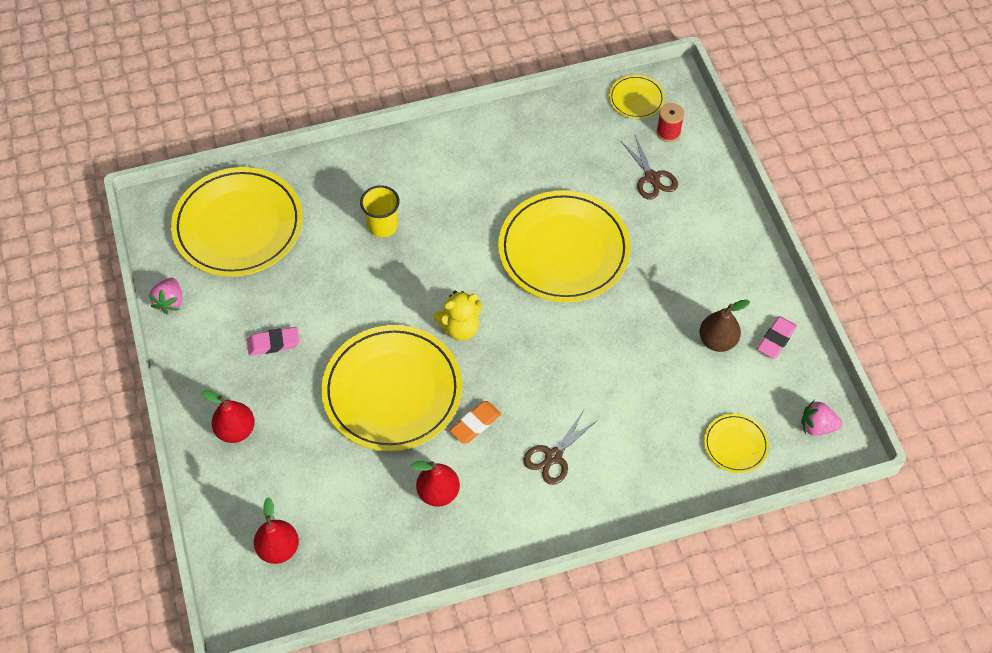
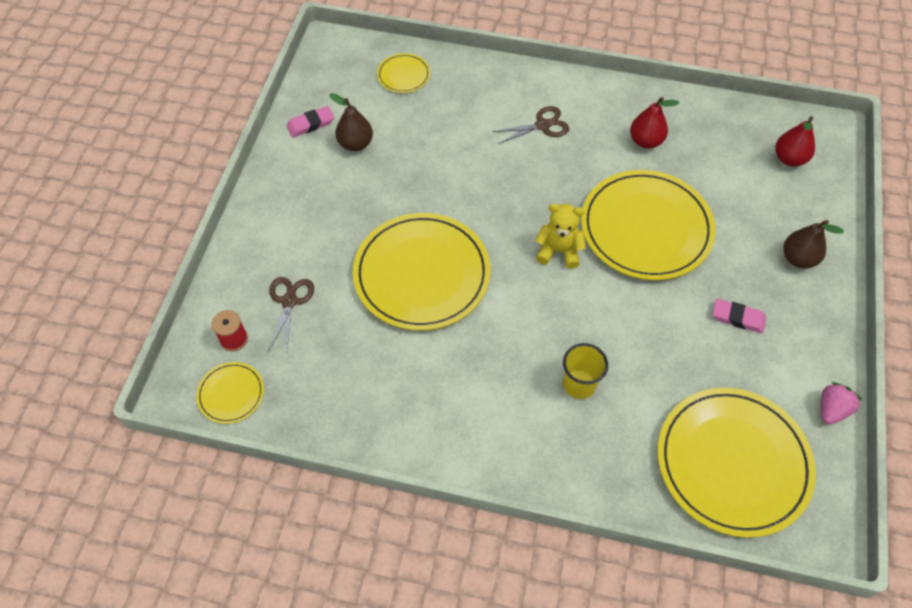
camera: 150 degrees left, 0 degrees up
(236, 430) = (798, 258): red pear -> brown pear
(475, 424) = (589, 173): orange eraser -> none
(817, 426) = (337, 60): pink strawberry -> none

